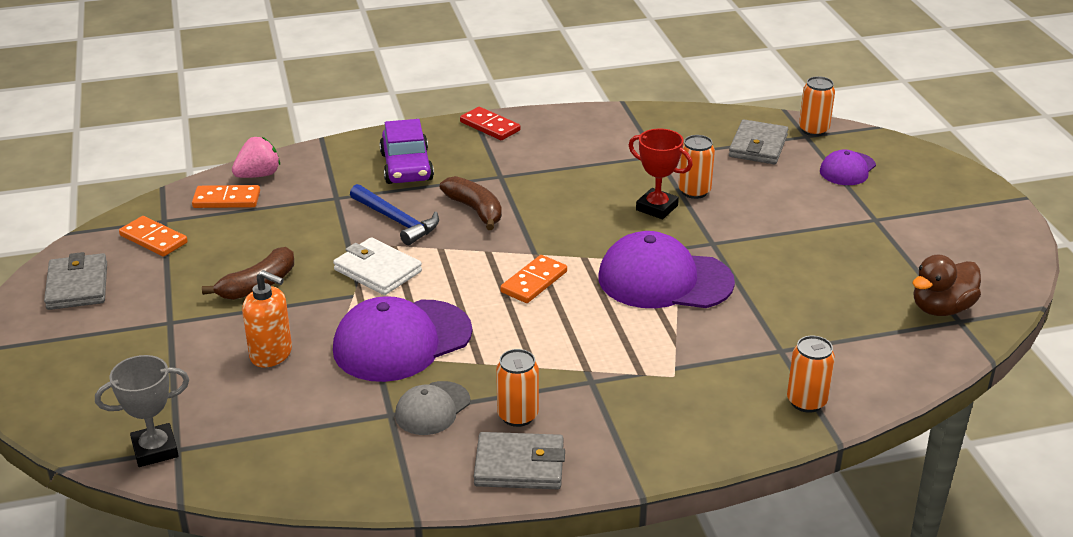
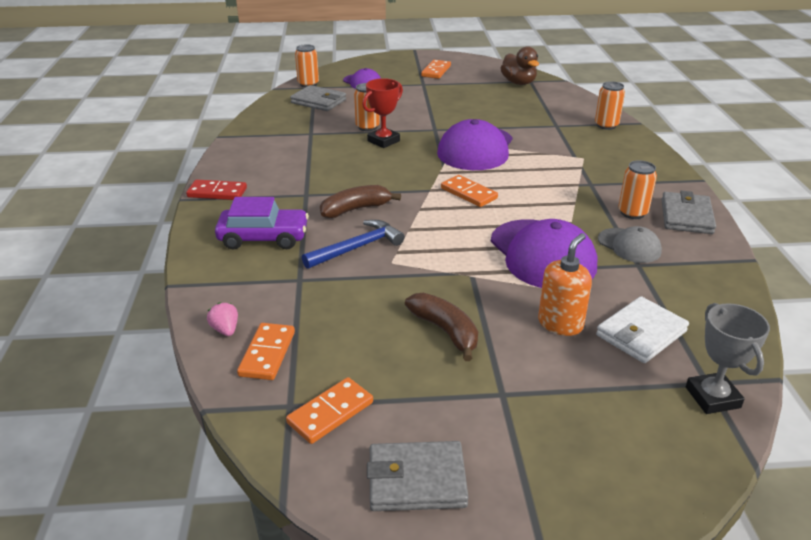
camera: 80 degrees left, 0 degrees up
(258, 175) = (225, 330): pink strawberry -> pink strawberry, size x0.64
(378, 270) = (436, 261): white wallet -> white wallet (641, 333)
(490, 126) = (217, 192): red domino -> red domino turned 45 degrees clockwise
(938, 225) = (436, 71): none -> orange domino

